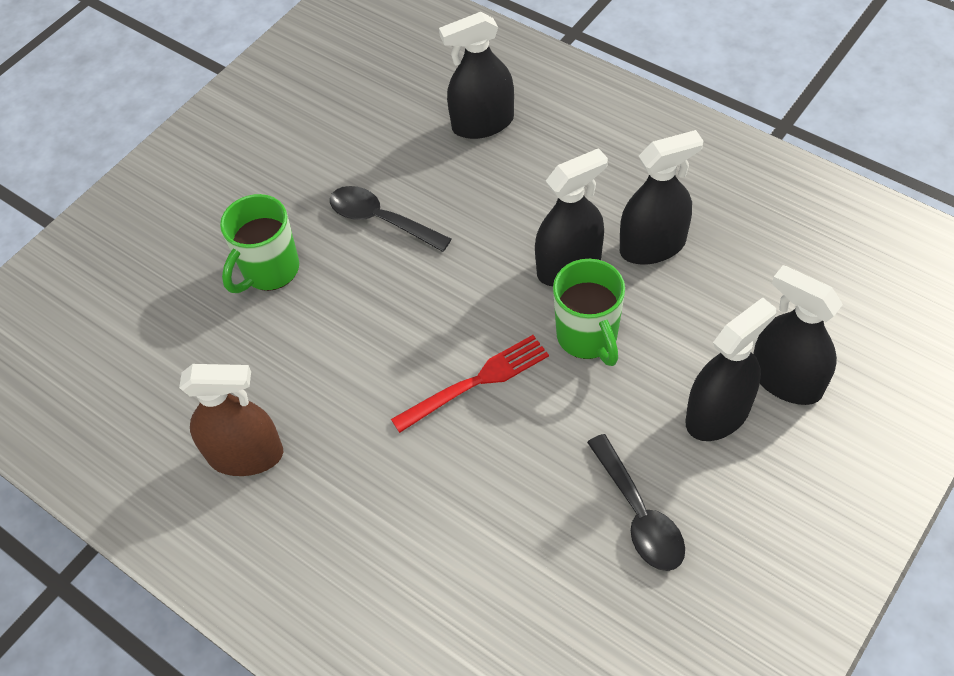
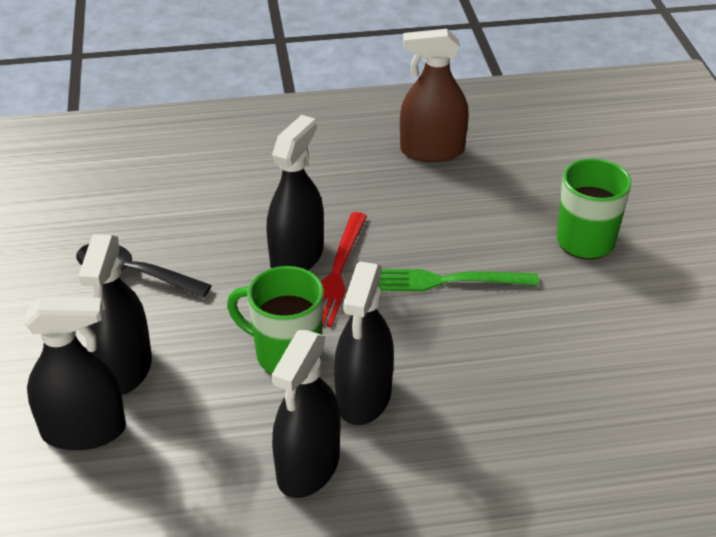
camera: 130 degrees right, 15 degrees down
(246, 455) = (432, 151): brown spray bottle -> brown spray bottle turned 45 degrees clockwise
(381, 220) = (563, 325): black spoon -> none
(408, 312) = (446, 281): none -> green fork
(482, 123) = (611, 473): black spray bottle -> black spray bottle (297, 257)

